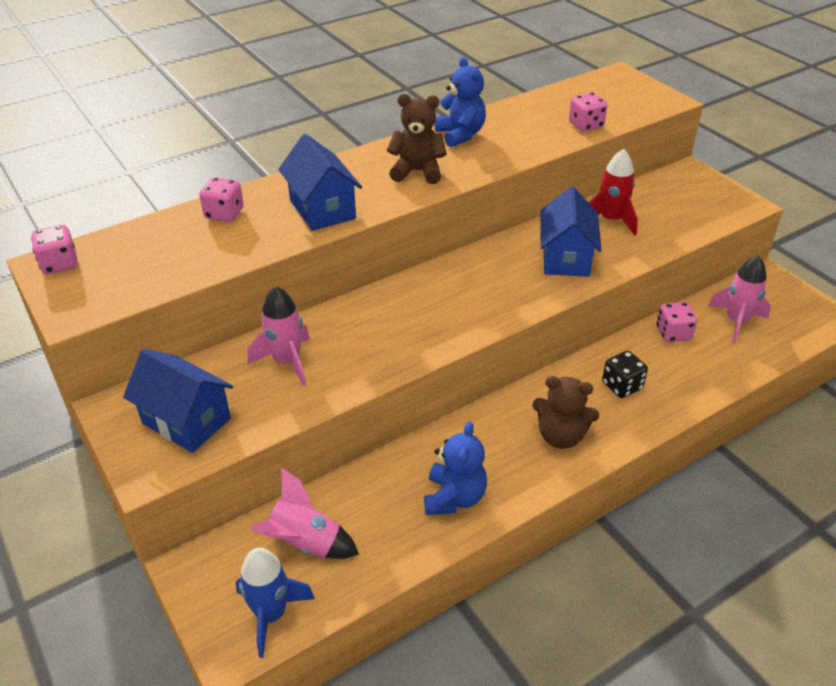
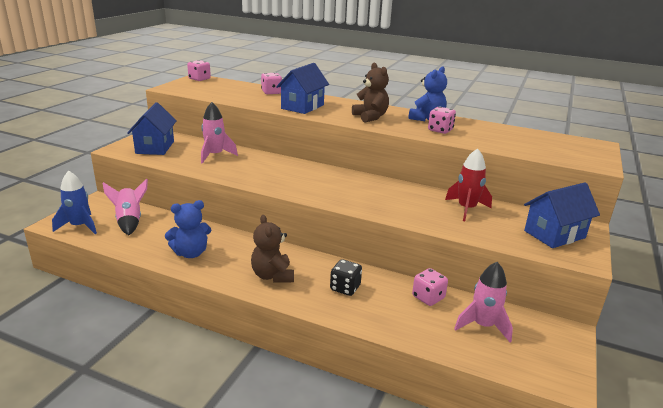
camera: 55 degrees right, 15 degrees down
(566, 258) = (400, 203): blue house -> blue house (554, 234)
(586, 125) = (506, 146): pink dice -> pink dice (440, 130)

